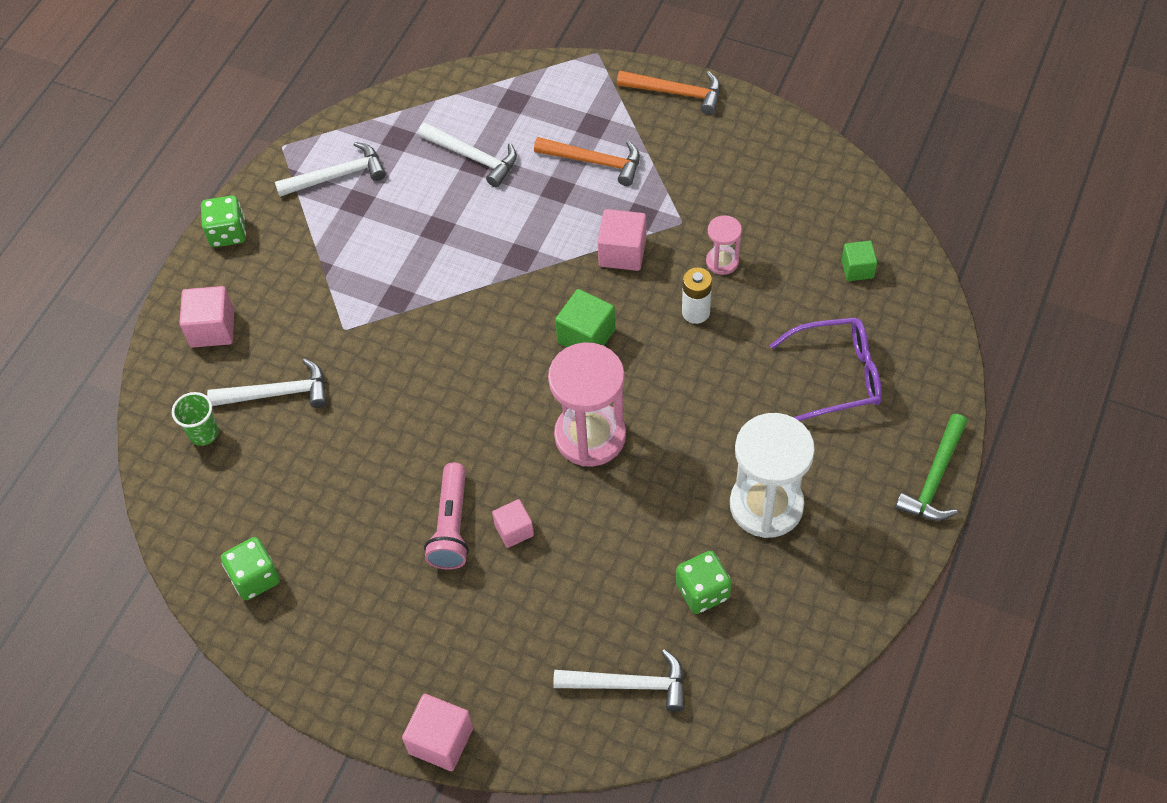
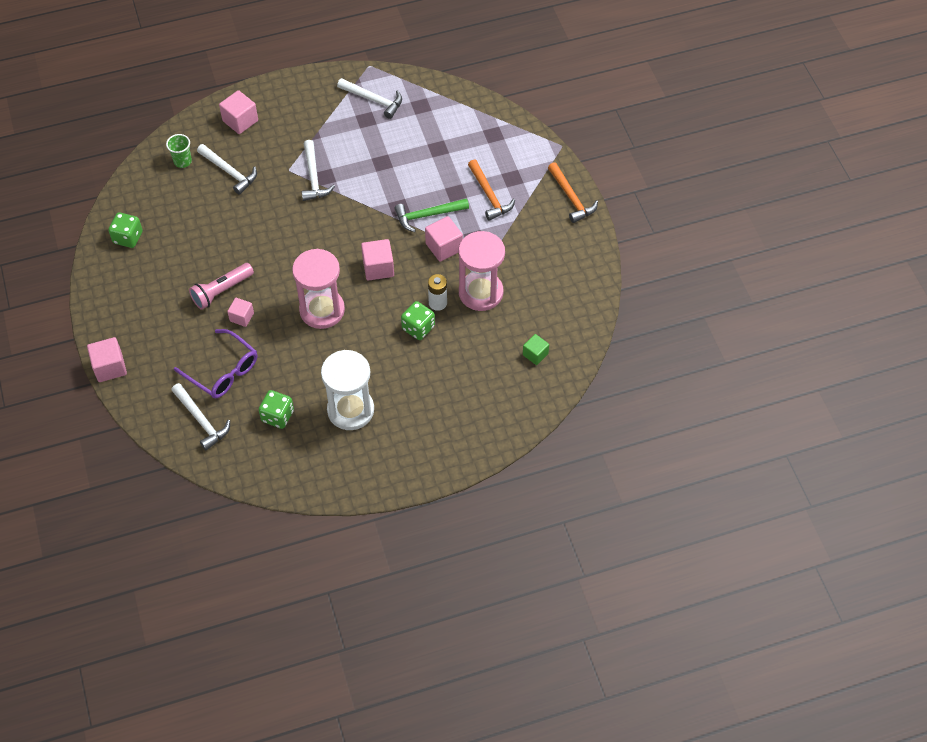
camera: 45 degrees right, 0 degrees up
(228, 233) = (298, 85): green dice -> green dice (418, 328)
(473, 157) = (440, 144): white hammer -> white hammer (313, 177)
(586, 336) = (378, 268): green cube -> pink cube
(722, 261) = (481, 292): pink hourglass -> pink hourglass, size x2.03
(837, 376) = (457, 389): purple glasses -> purple glasses (223, 371)
(934, 478) = (435, 472): green hammer -> green hammer (427, 215)

